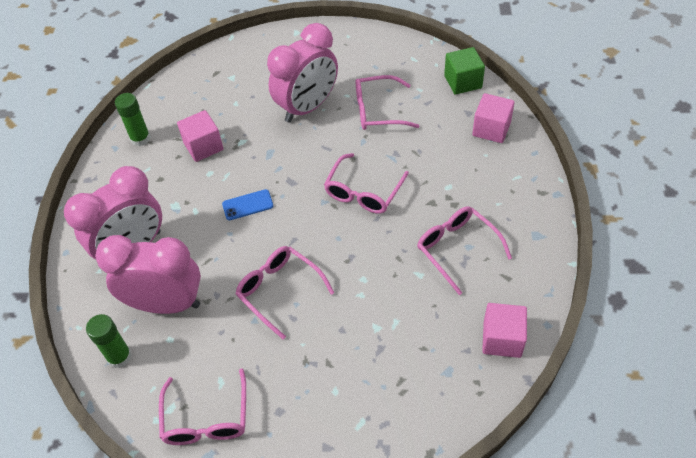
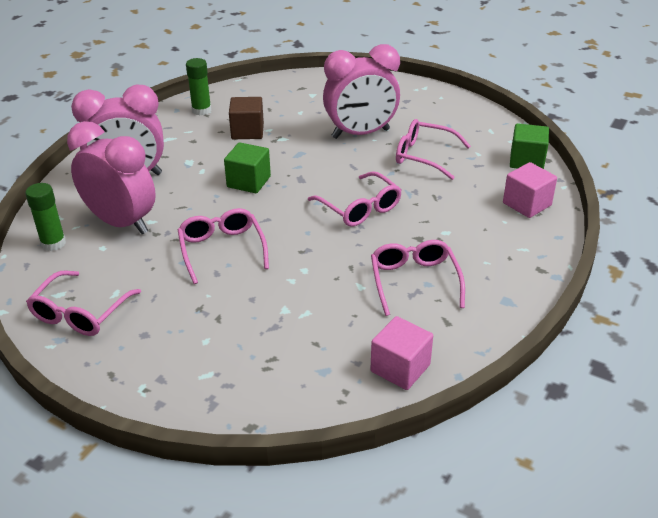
camera: 25 degrees right, 15 degrees down
(203, 146) = (247, 131): pink cube -> brown cube
(247, 205) = (248, 182): blue phone -> green cube
(363, 192) = (360, 208): pink glasses -> pink glasses turned 90 degrees counterclockwise

